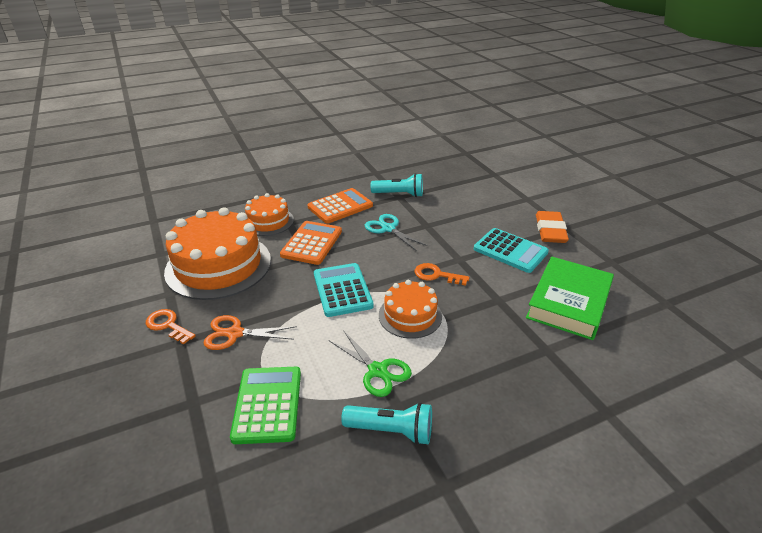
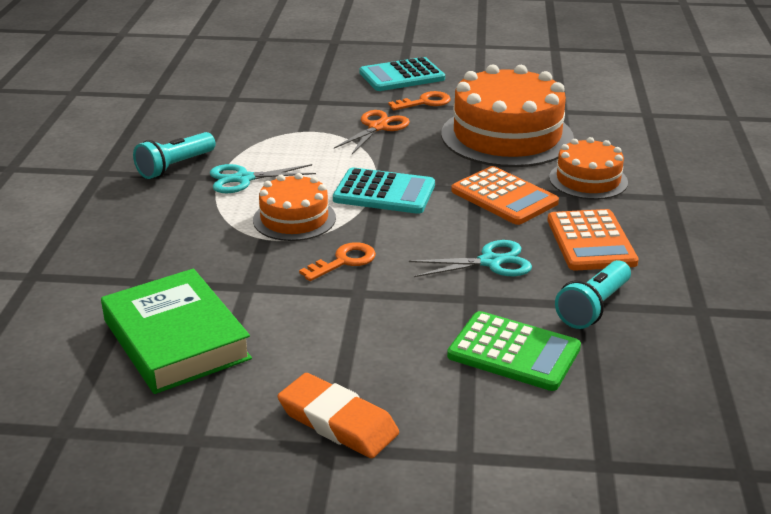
camera: 120 degrees right, 5 degrees down
(268, 404) = (271, 126): green calculator -> green calculator (513, 352)
(377, 371) = (243, 179): green scissors -> turquoise scissors
(510, 251) = (329, 347): turquoise calculator -> turquoise calculator (402, 76)

